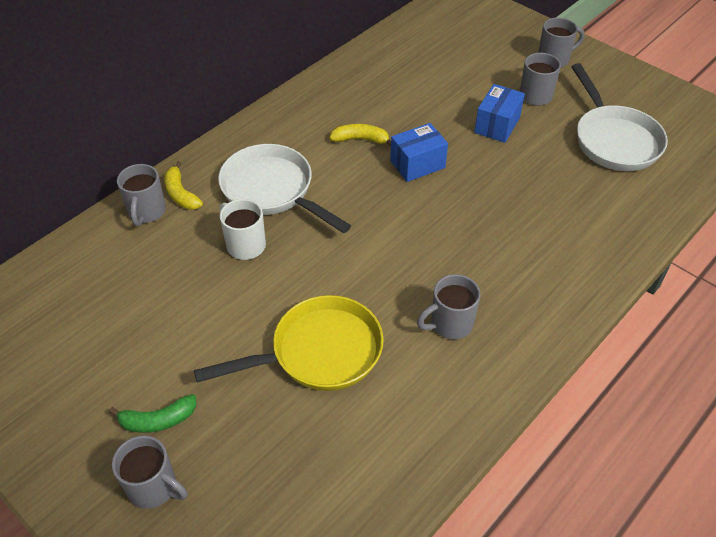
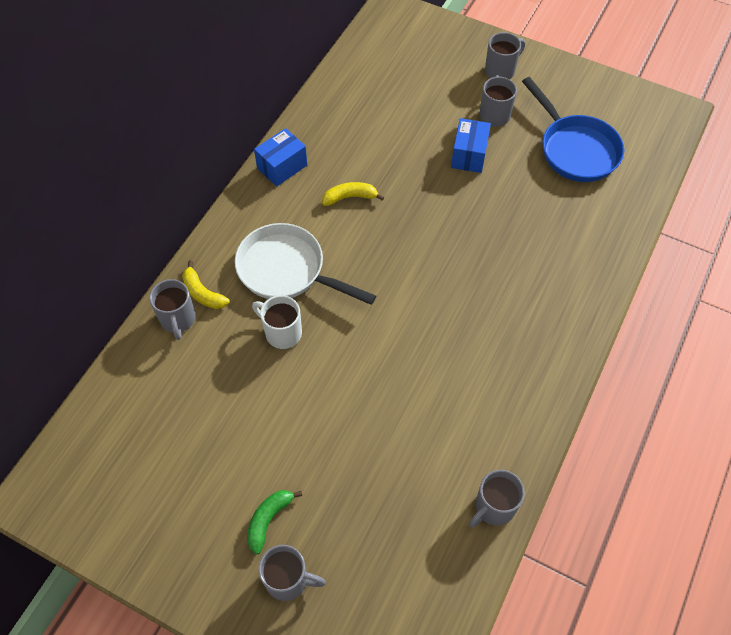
camera: 15 degrees left, 10 degrees up
(158, 420) = (268, 520): green banana -> green banana turned 150 degrees clockwise
(318, 352) = (383, 422): yellow pan -> none
(417, 164) = (410, 213): blue box -> blue box (282, 167)
(450, 324) = (485, 368): grey mug -> grey mug (493, 507)
(614, 140) = (575, 149): white pan -> blue pan

